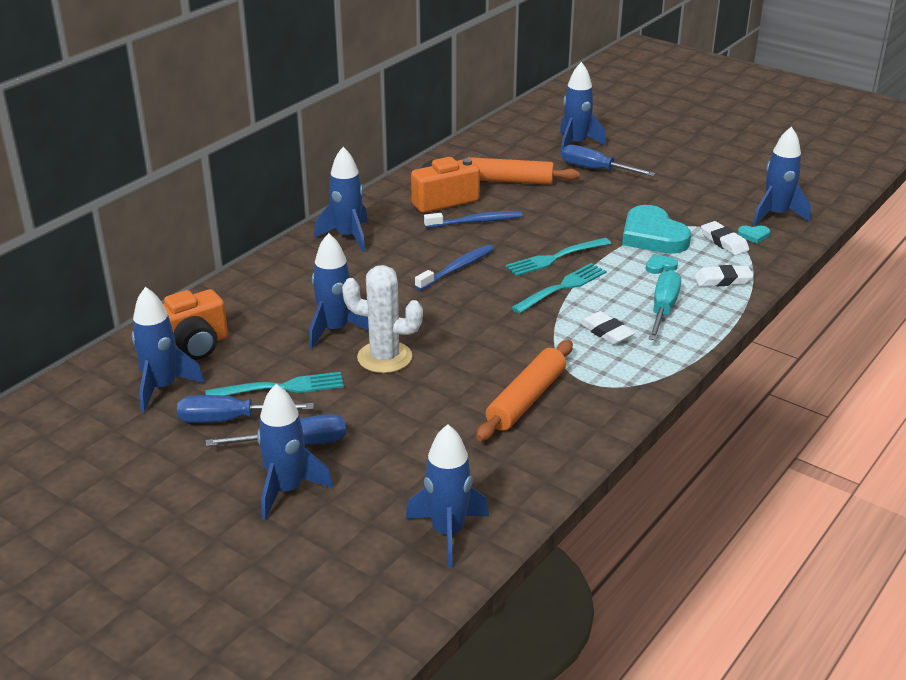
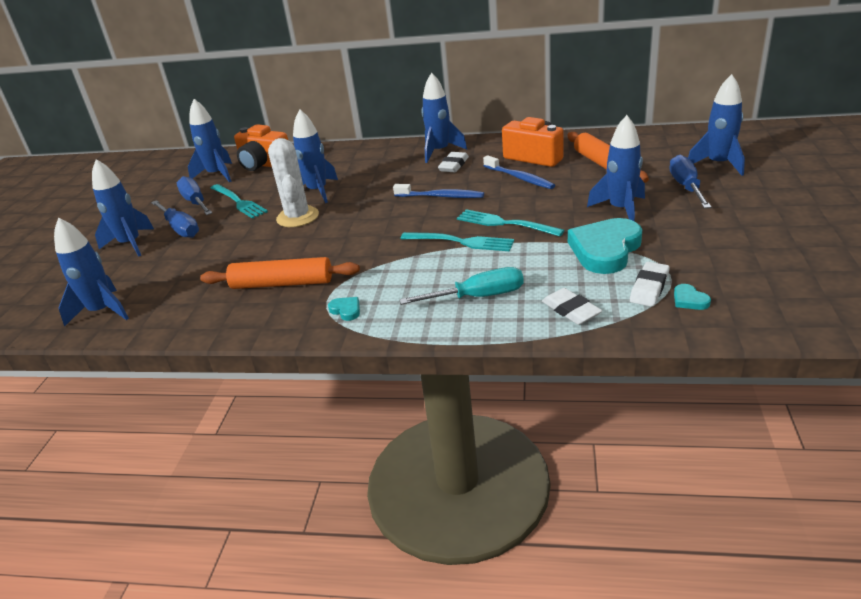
camera: 65 degrees right, 0 degrees up
(606, 332) = (411, 283): white eraser -> white eraser (453, 165)
(660, 266) = (553, 271): turquoise heart -> turquoise heart (346, 310)
(776, 215) = (759, 299): blue rocket -> blue rocket (621, 210)

